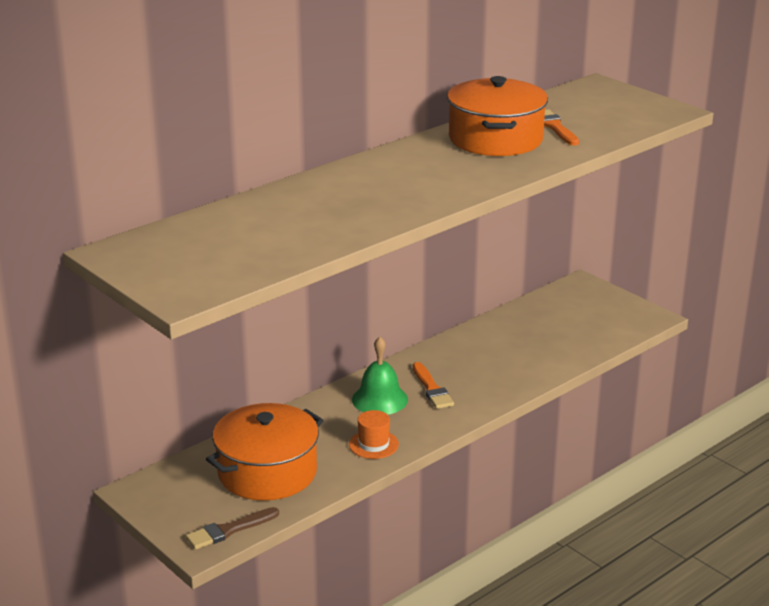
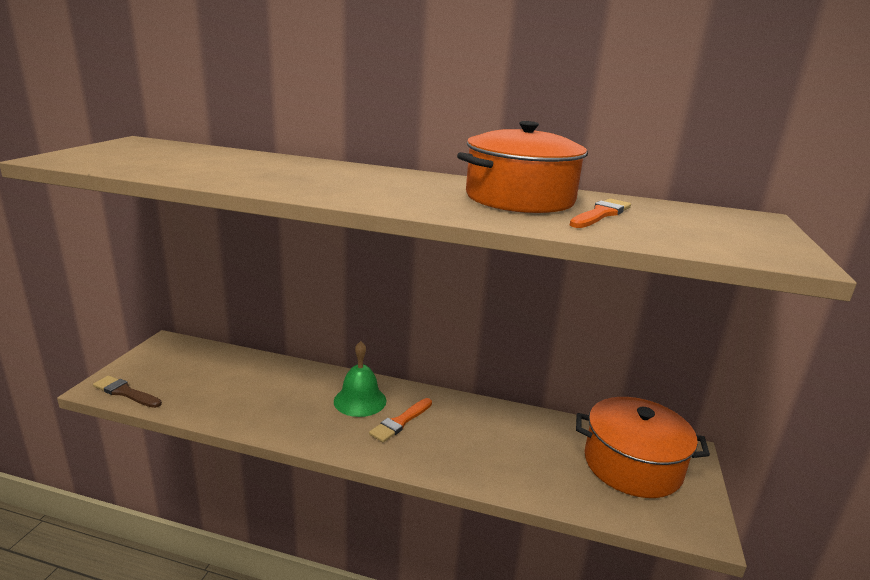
camera: 55 degrees right, 5 degrees down
(267, 472) = (216, 384): orange pot -> orange pot (632, 465)
(373, 444) = (287, 419): orange hat -> none

